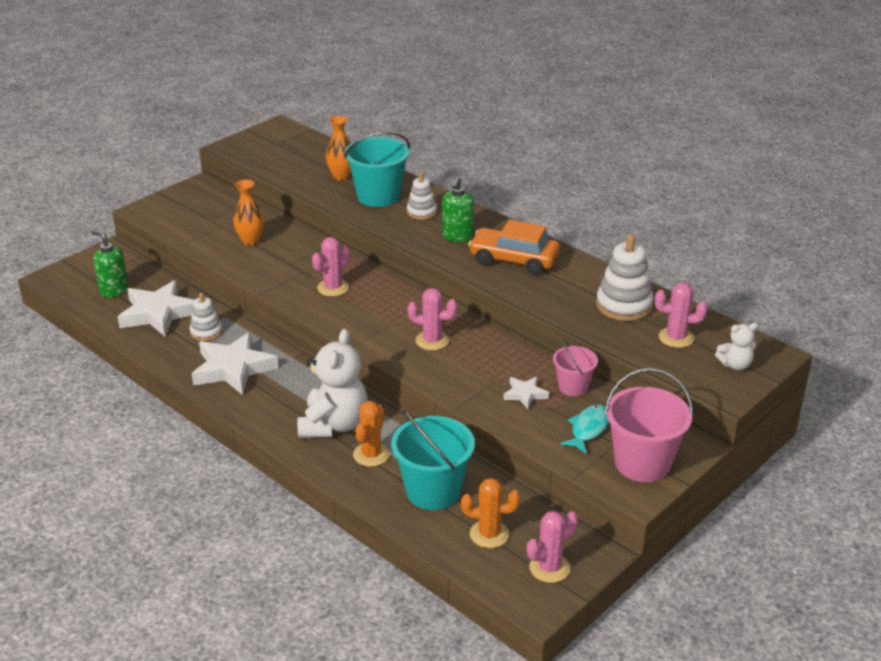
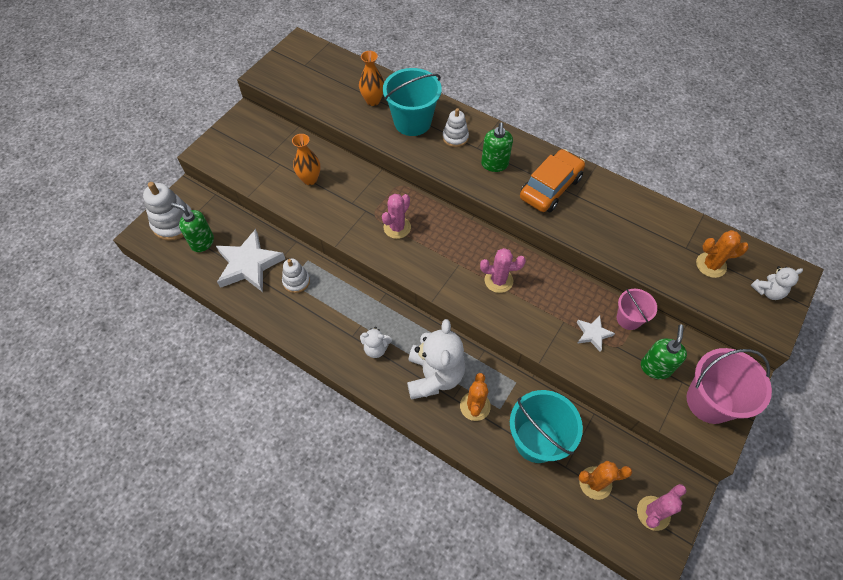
camera: 10 degrees left, 25 degrees up
(233, 368) = (332, 322): white star -> none
(275, 395) = (376, 348): none -> white teddy bear
(514, 260) = (550, 187): orange car -> orange car turned 120 degrees clockwise
(588, 429) = (655, 367): turquoise fish -> green soap dispenser
(624, 305) = (657, 231): white stacking toy -> white stacking toy (174, 223)
(676, 337) = (711, 265): pink cactus -> orange cactus

